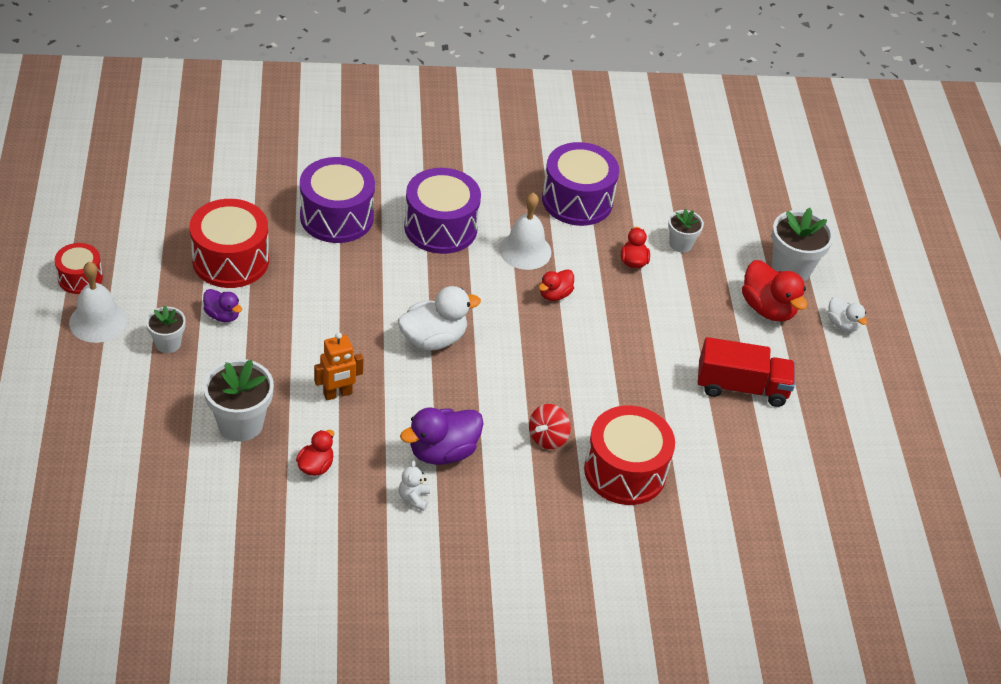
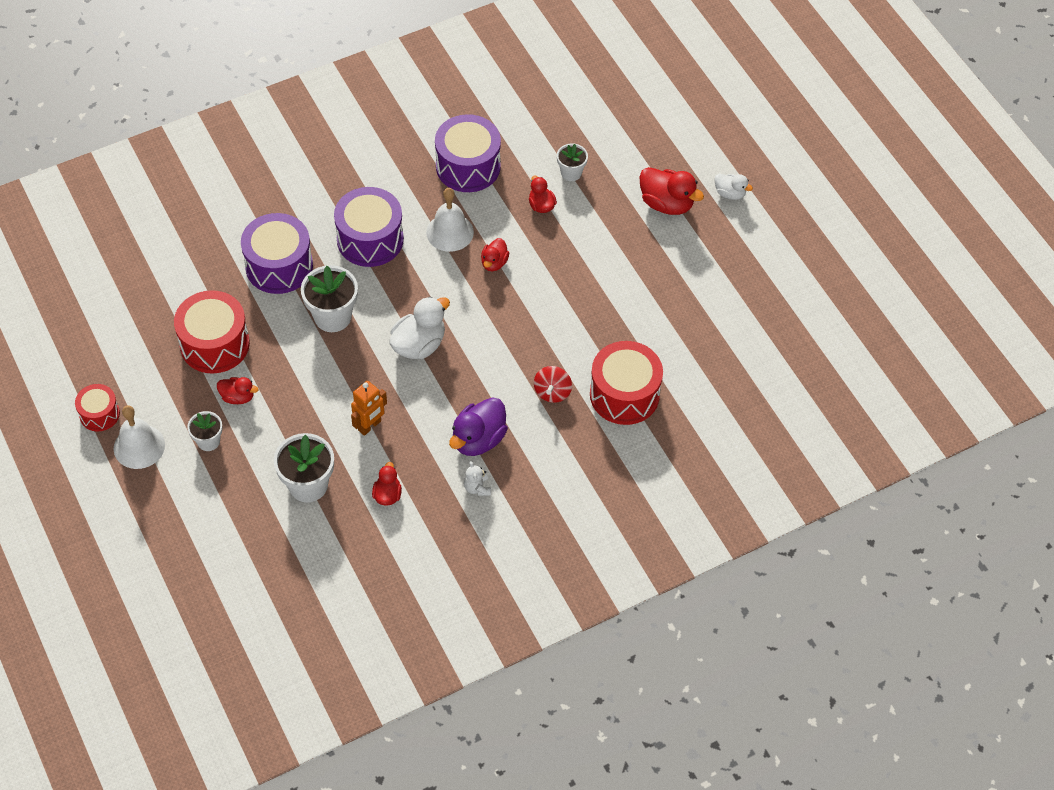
camera: 20 degrees left, 10 degrees up
(222, 315) = (238, 397): purple duck -> red duck
(741, 387) = (678, 283): red truck -> none
(791, 269) = (668, 159): white flower pot -> white flower pot (332, 317)

